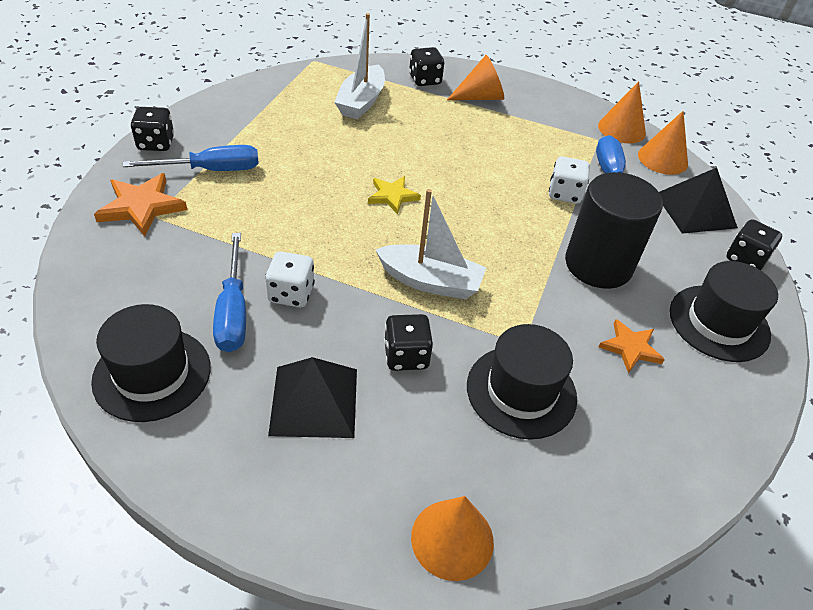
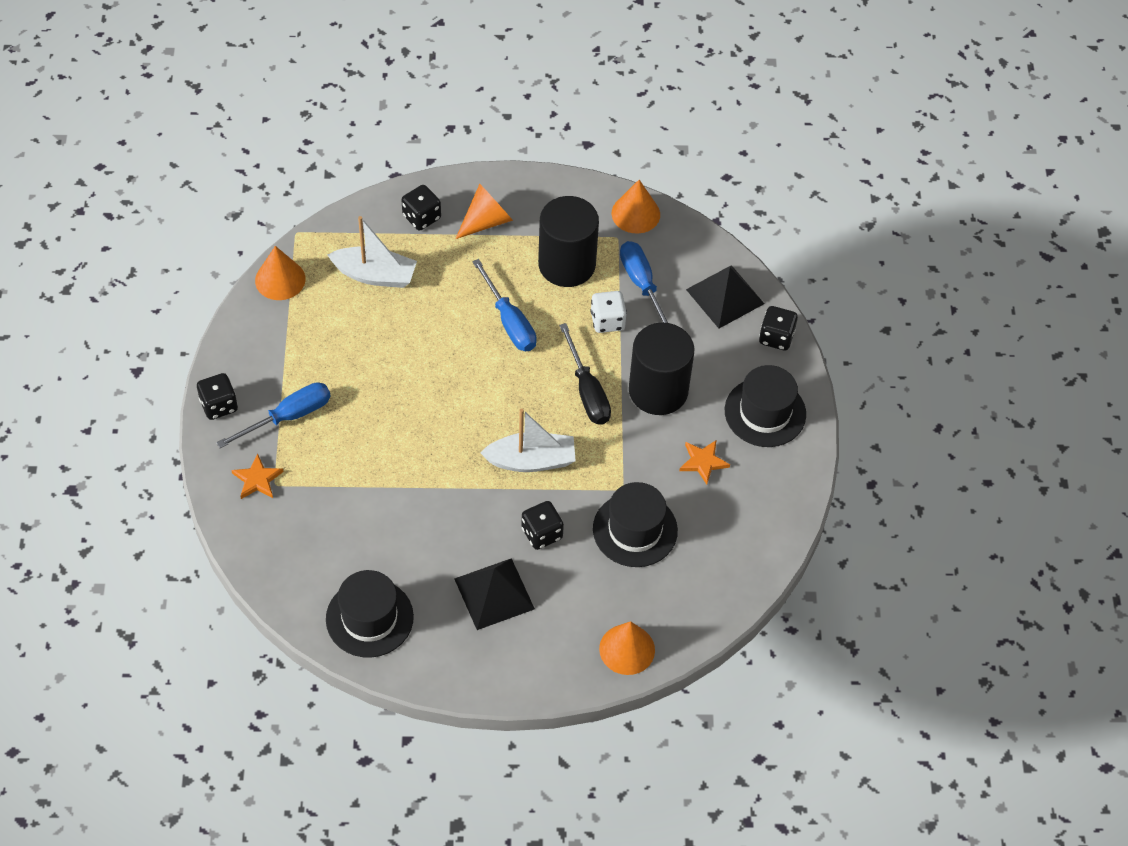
camera: 20 degrees left, 10 degrees up
(142, 207) = (257, 479): orange star -> orange star, size x0.65
(233, 311) = (395, 547): blue screwdriver -> blue screwdriver (509, 321)
(291, 293) = (429, 514): white dice -> none
(361, 102) = (375, 275): white boat -> white boat turned 75 degrees counterclockwise
(392, 196) = (460, 383): yellow star -> none
(520, 241) = (587, 391): none -> black screwdriver
(541, 143) = (567, 264): none -> black cylinder
(662, 159) = (683, 241): orange cone -> orange cone (280, 279)

